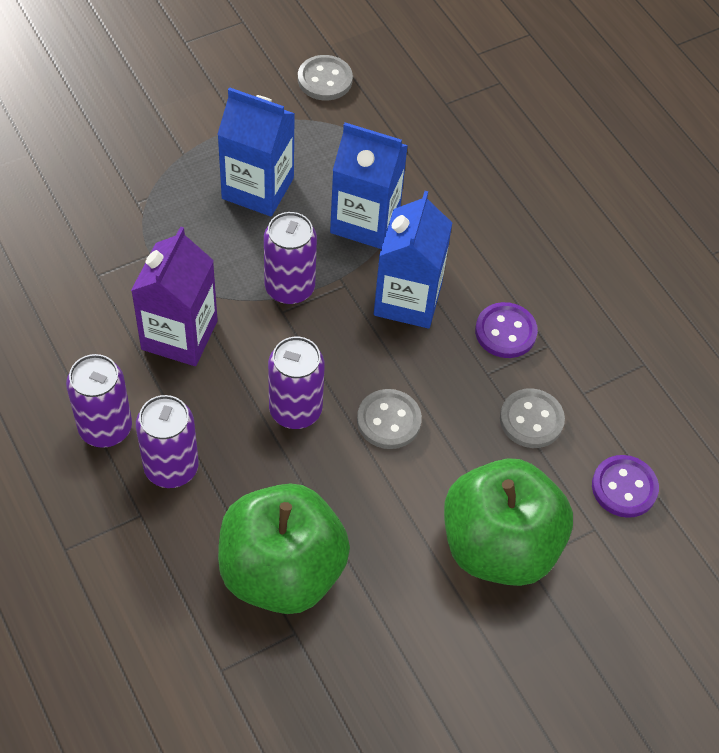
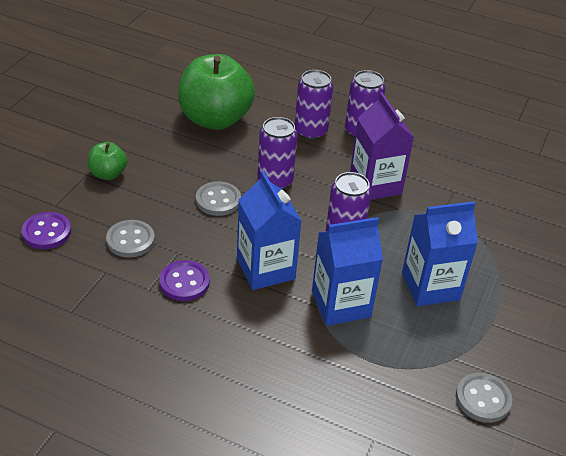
camera: 145 degrees right, 15 degrees down
(499, 545) = (108, 174): green apple -> green apple, size x0.47

